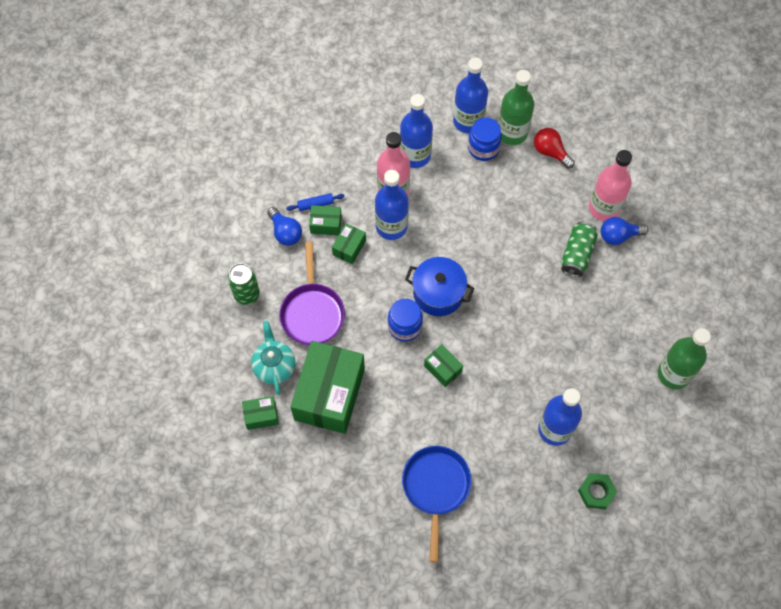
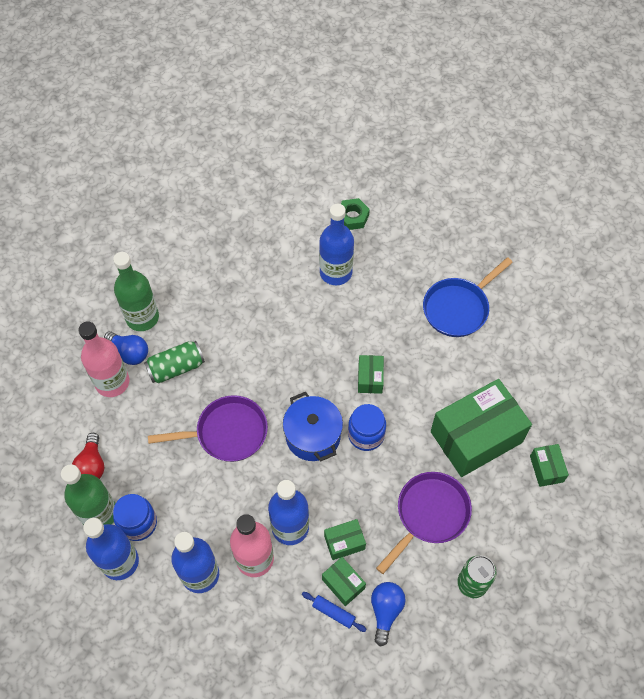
camera: 135 degrees left, 5 degrees down
(261, 415) = (546, 469): green box -> green box turned 45 degrees clockwise
(274, 366) = (501, 498): turquoise teapot -> none
(494, 245) = (227, 433): none -> purple pan
(674, 374) = (215, 235): green bottle -> green bottle (142, 317)

